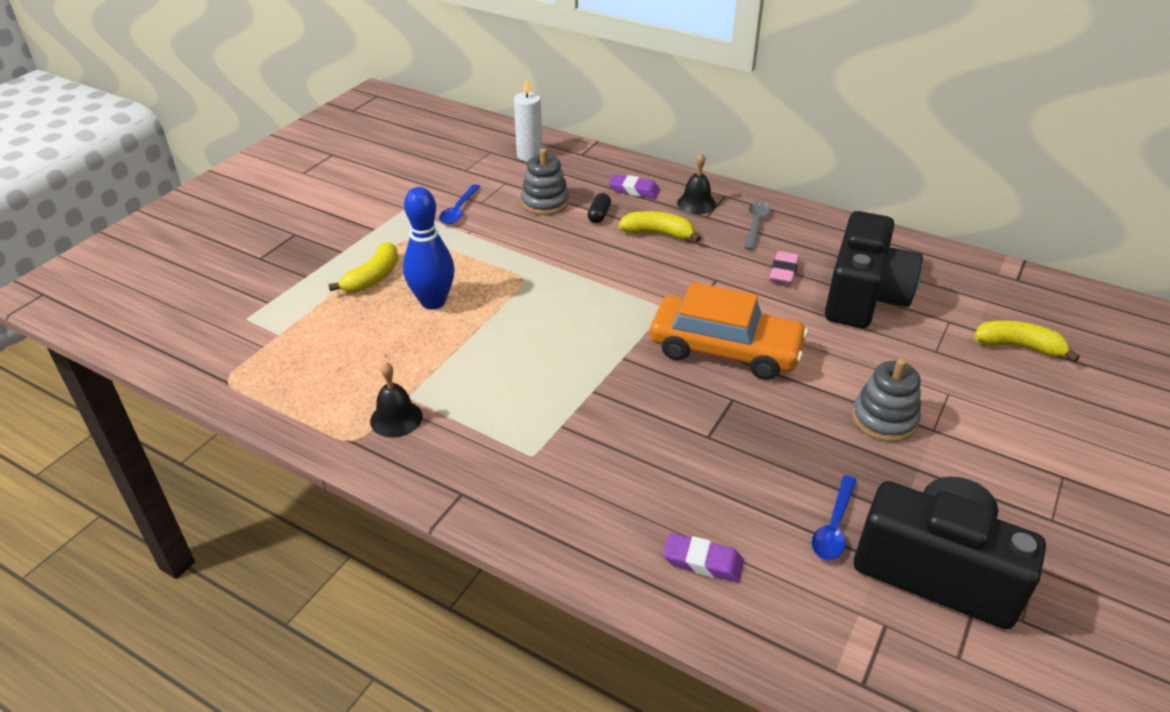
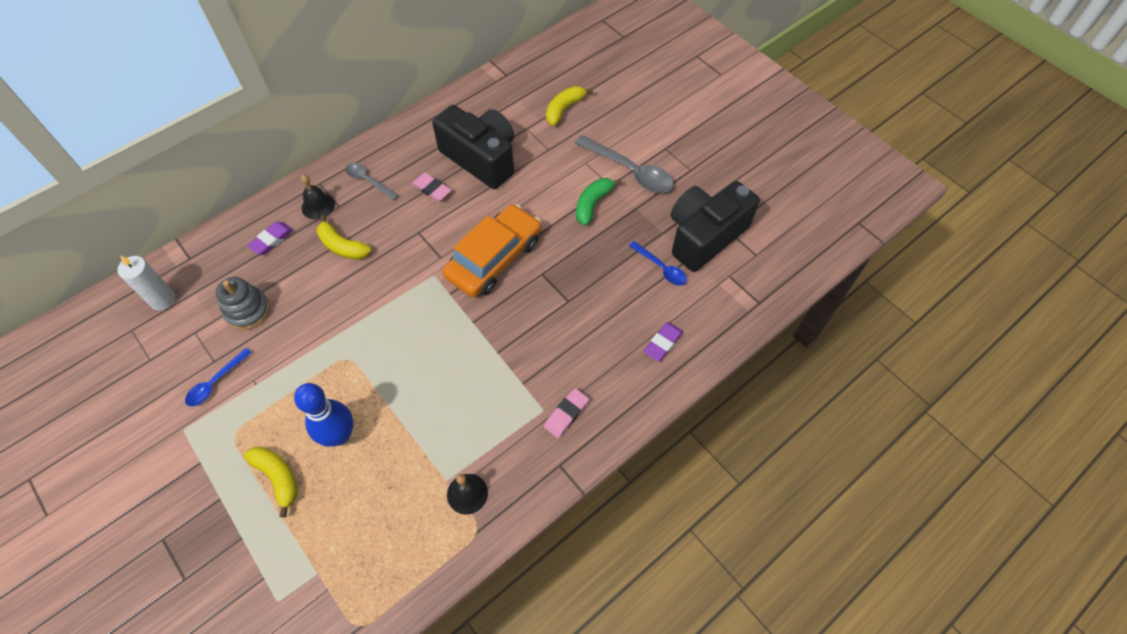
camera: 70 degrees left, 20 degrees up
(459, 210) = (215, 382): blue spoon -> blue spoon turned 90 degrees clockwise
(536, 480) = (566, 414): none -> pink eraser
(599, 215) = (292, 277): black capsule -> none
(658, 234) = (342, 246): yellow banana -> yellow banana turned 90 degrees counterclockwise
(884, 419) = (593, 204): grey stacking toy -> green banana
(979, 445) = (630, 171): none -> grey spoon

